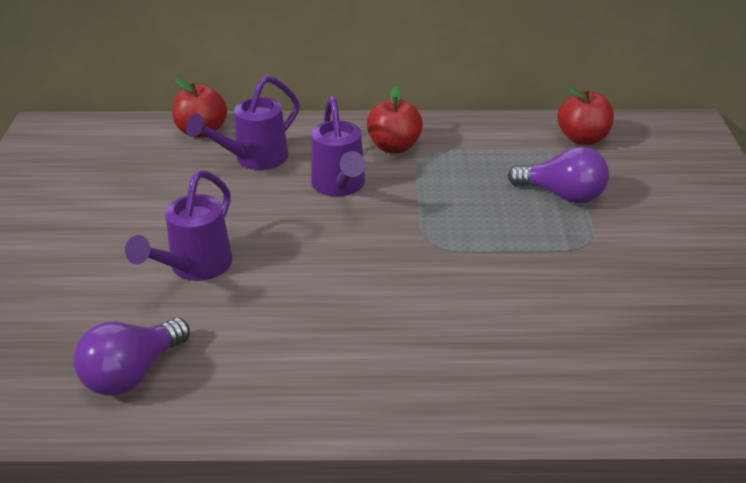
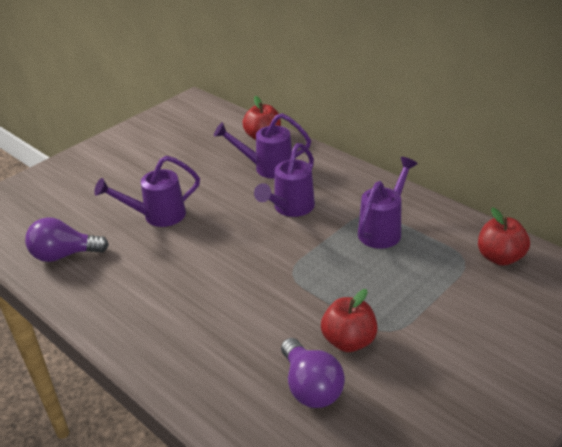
camera: 45 degrees right, 0 degrees up
(394, 147) = (357, 199): red apple -> red apple (349, 341)
(457, 162) = (383, 229): none -> purple watering can
(562, 195) = (422, 289): purple light bulb -> purple light bulb (310, 387)

